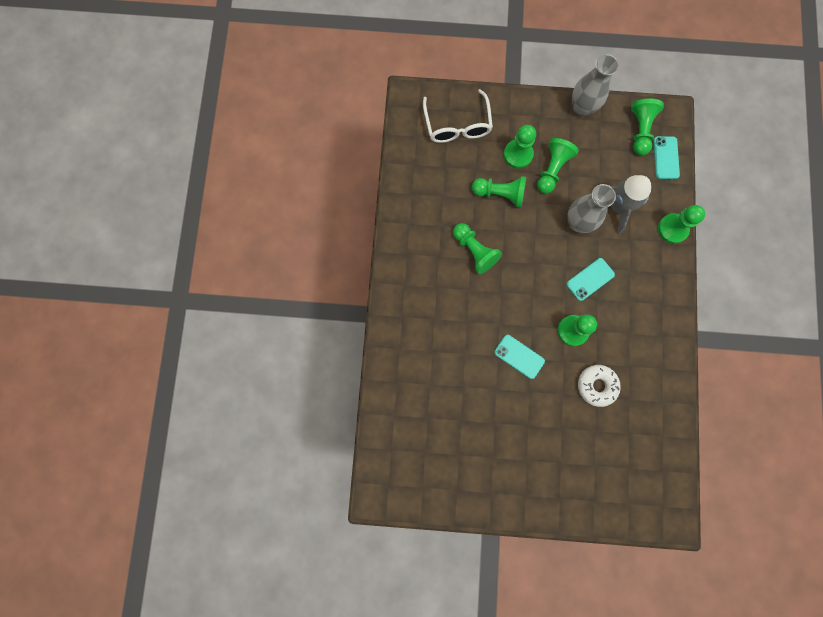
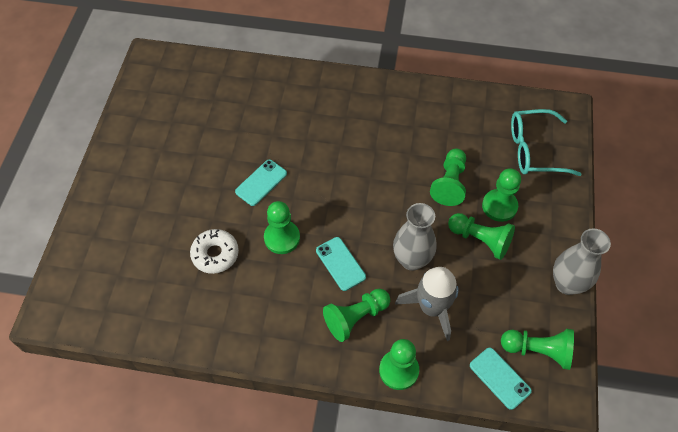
camera: 95 degrees right, 20 degrees down
(457, 125) = (533, 150): white glasses -> turquoise glasses
(474, 251) = (383, 153): green pawn -> green pawn (356, 317)
(665, 158) = (500, 378): turquoise phone -> turquoise phone turned 45 degrees clockwise

